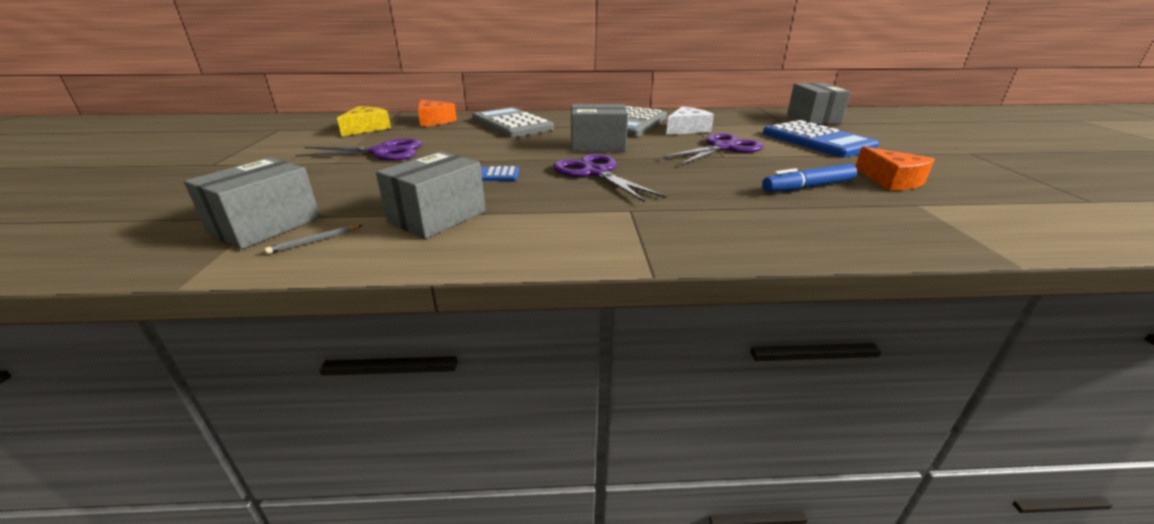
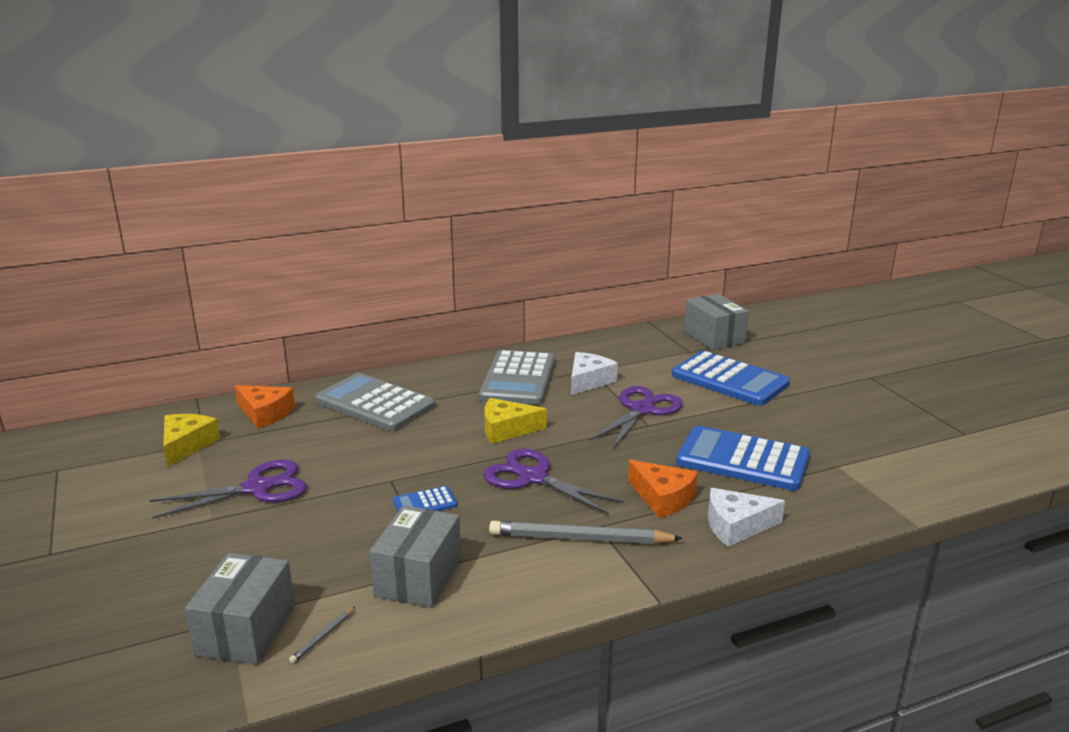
camera: 20 degrees left, 5 degrees down
(597, 145) = (506, 429): grey box -> yellow cheese
(605, 215) = (580, 538): none -> grey pencil
(778, 231) = (736, 526): none -> white cheese
(807, 187) = (742, 460): blue marker -> blue calculator
(891, 180) = (811, 435): orange cheese -> orange cheese (662, 498)

